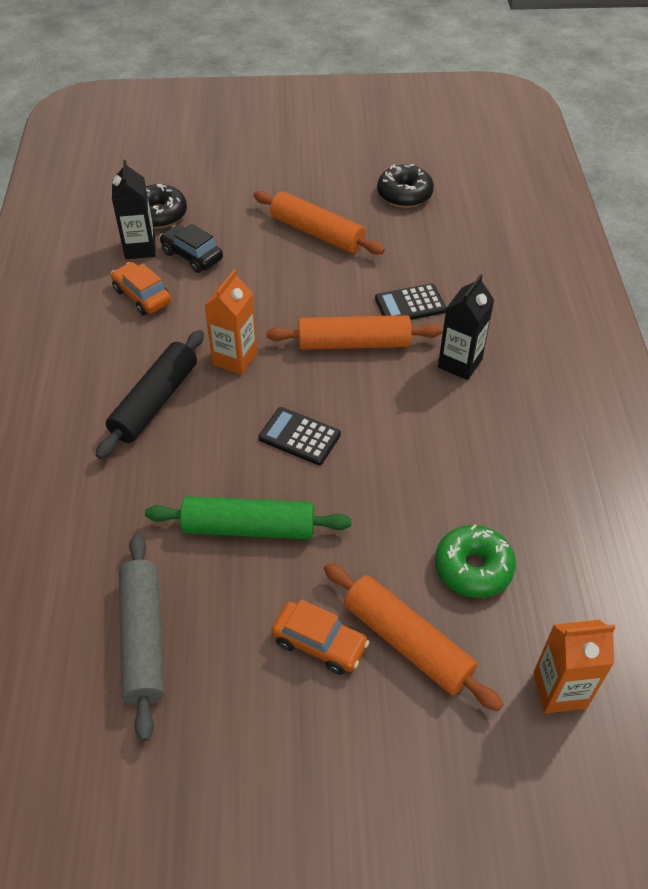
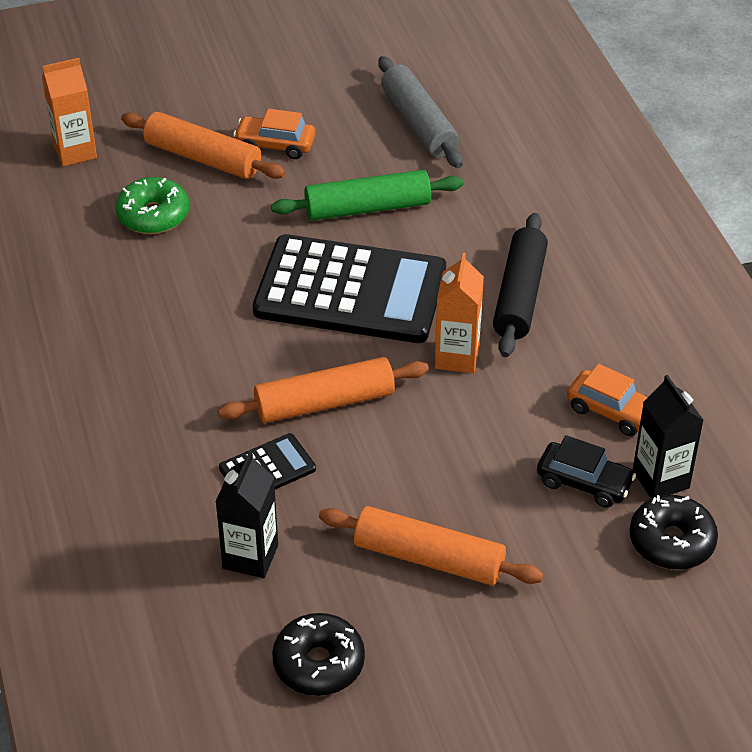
camera: 165 degrees right, 5 degrees down
(299, 437) = (350, 291): black calculator -> black calculator, size x2.29
(460, 363) = (191, 403): black carton -> black carton (250, 557)

